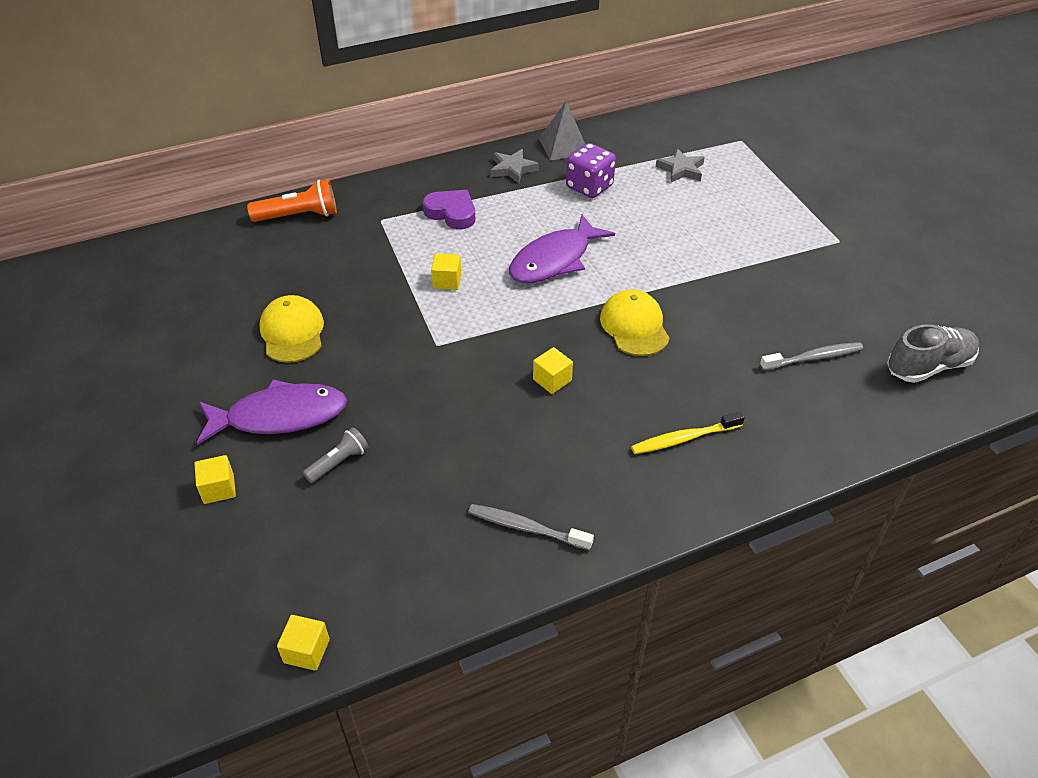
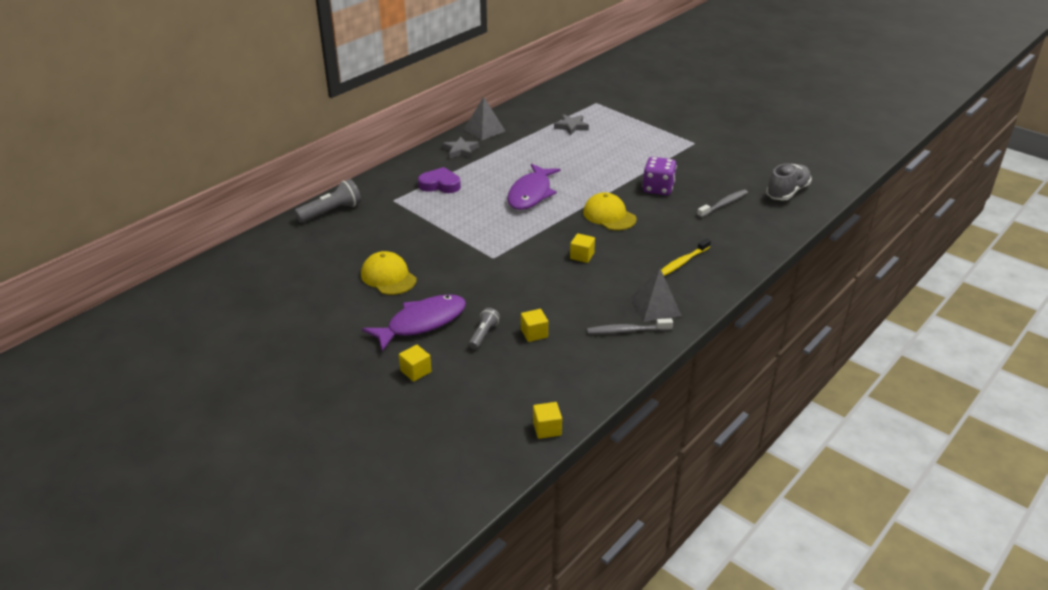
camera: 25 degrees left, 10 degrees down
(299, 216) = (331, 212): orange flashlight -> grey flashlight
(447, 281) = (470, 222): yellow cube -> yellow cube (534, 333)
(589, 187) = (520, 149): purple dice -> purple dice (658, 189)
(594, 501) = (655, 307): none -> grey pyramid

